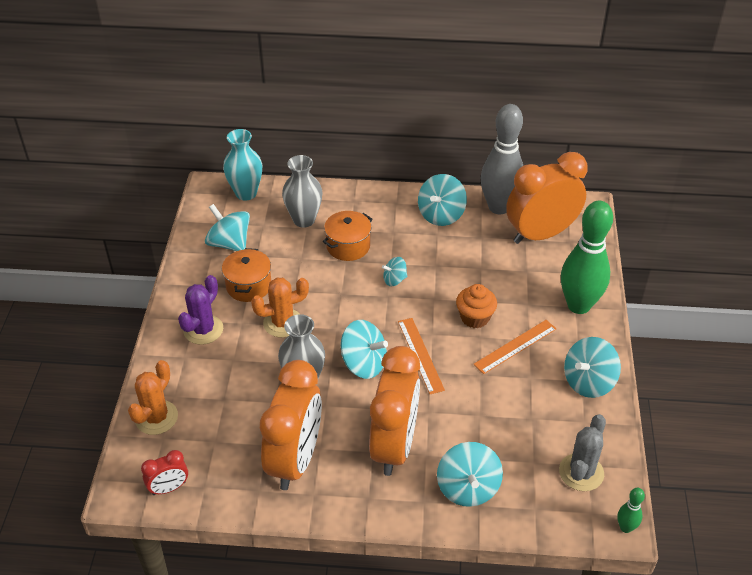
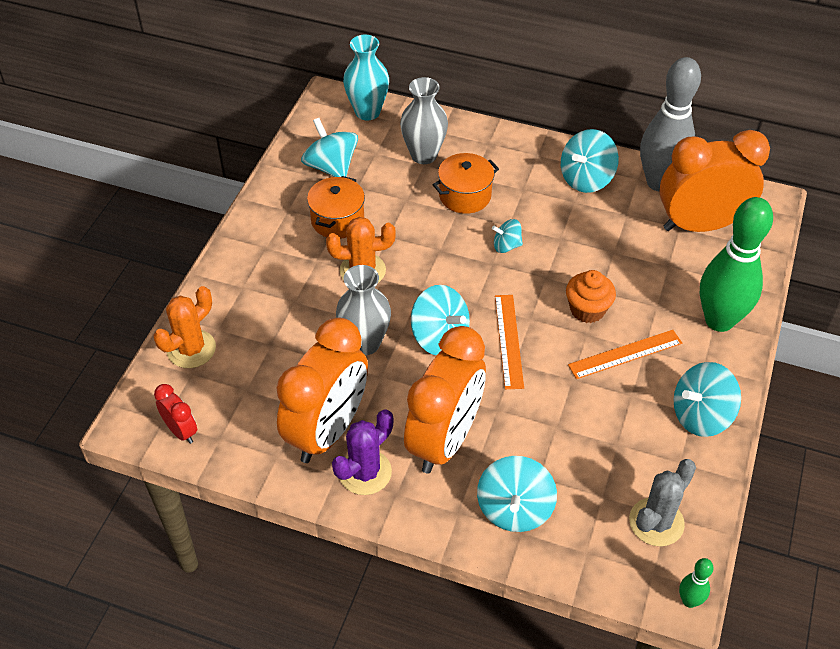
camera: 15 degrees right, 5 degrees up
(169, 488) = (181, 431): red clock -> red clock turned 120 degrees counterclockwise
(203, 330) = (272, 260): purple cactus -> purple cactus (365, 472)

